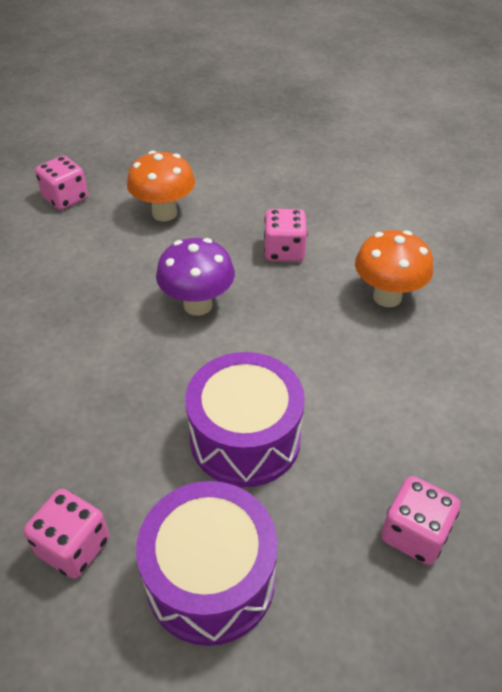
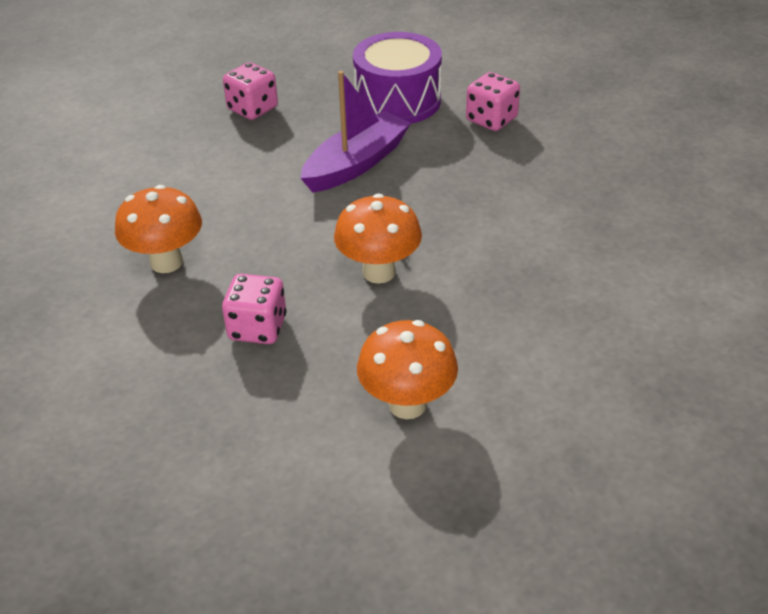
camera: 170 degrees left, 5 degrees down
(66, 198) = (562, 450): pink dice -> none
(198, 305) = (379, 272): purple mushroom -> orange mushroom
(245, 438) = (356, 164): purple drum -> purple boat

